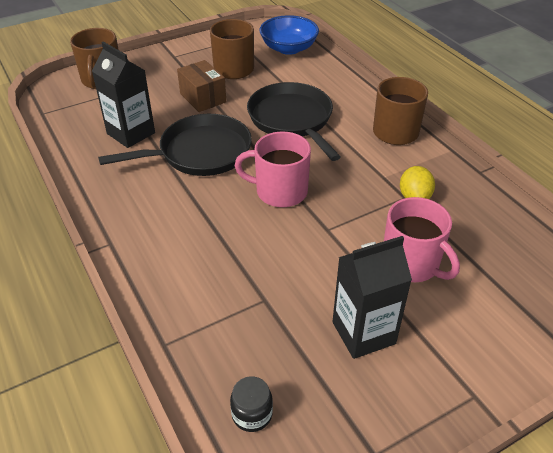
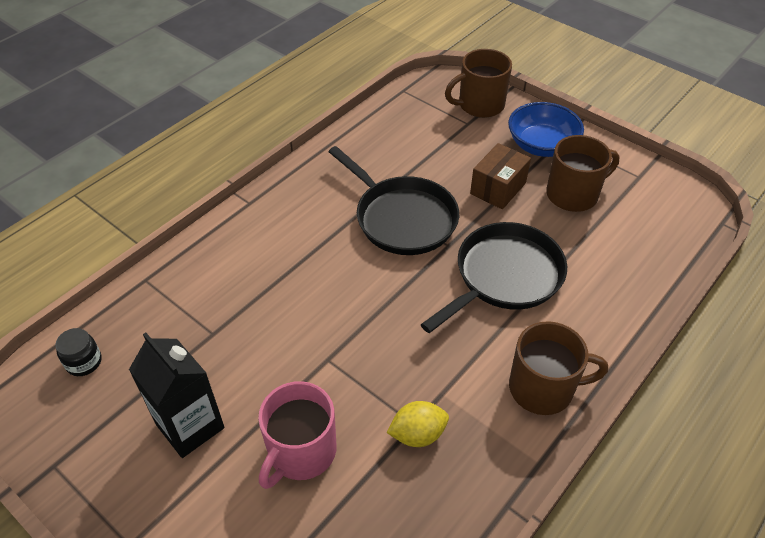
camera: 70 degrees right, 5 degrees up
(131, 133) = (406, 158): black carton -> none
(280, 191) = (370, 301): pink mug -> none
(288, 48) = (657, 230): blue bowl -> blue bowl (541, 145)

